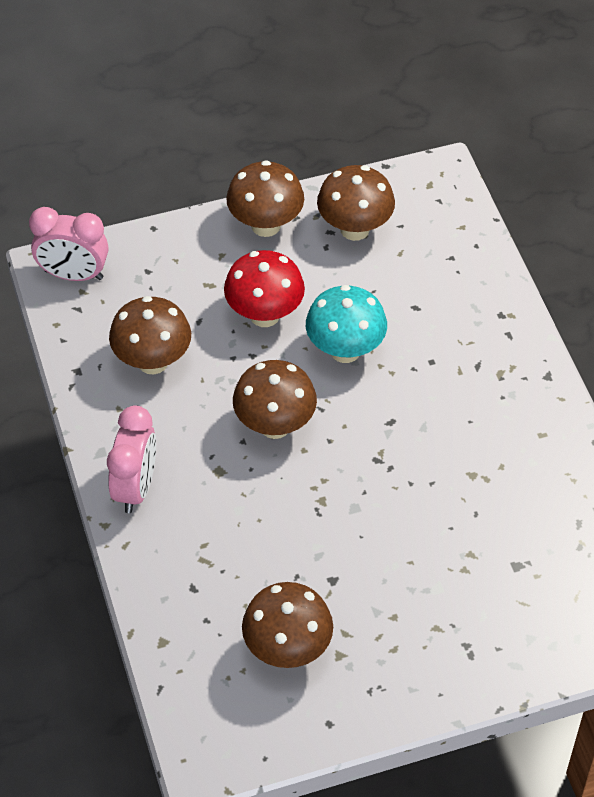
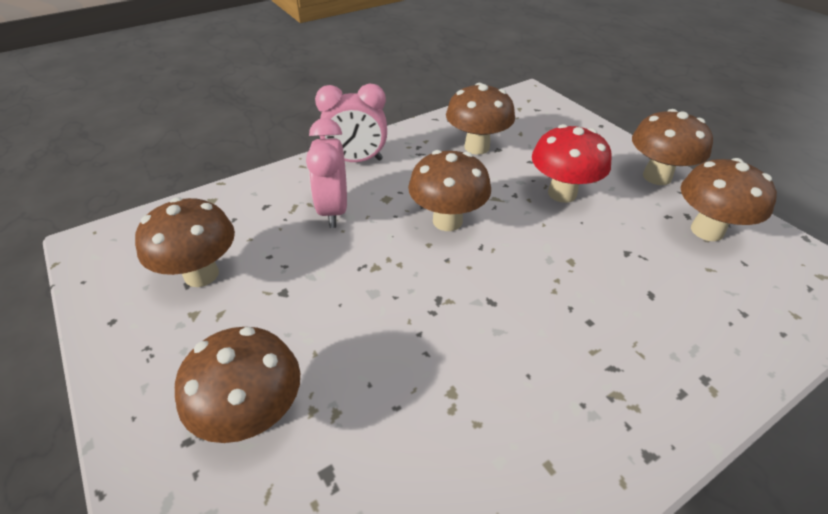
camera: 75 degrees right, 10 degrees down
(74, 275) = (530, 102): pink clock -> pink clock (333, 210)
(345, 350) = (558, 250): turquoise mushroom -> none
(459, 609) = (254, 416): none -> brown mushroom

